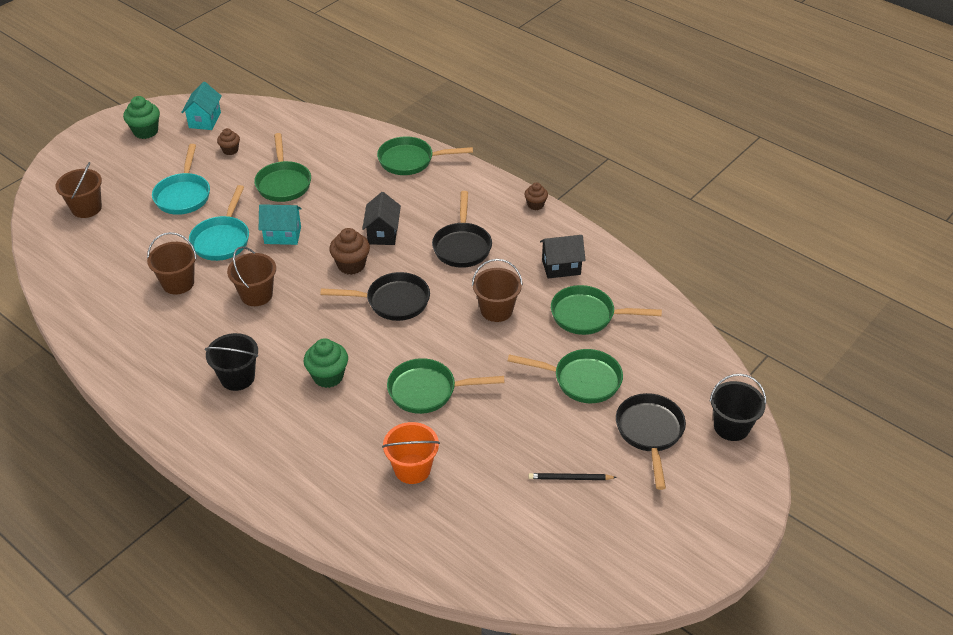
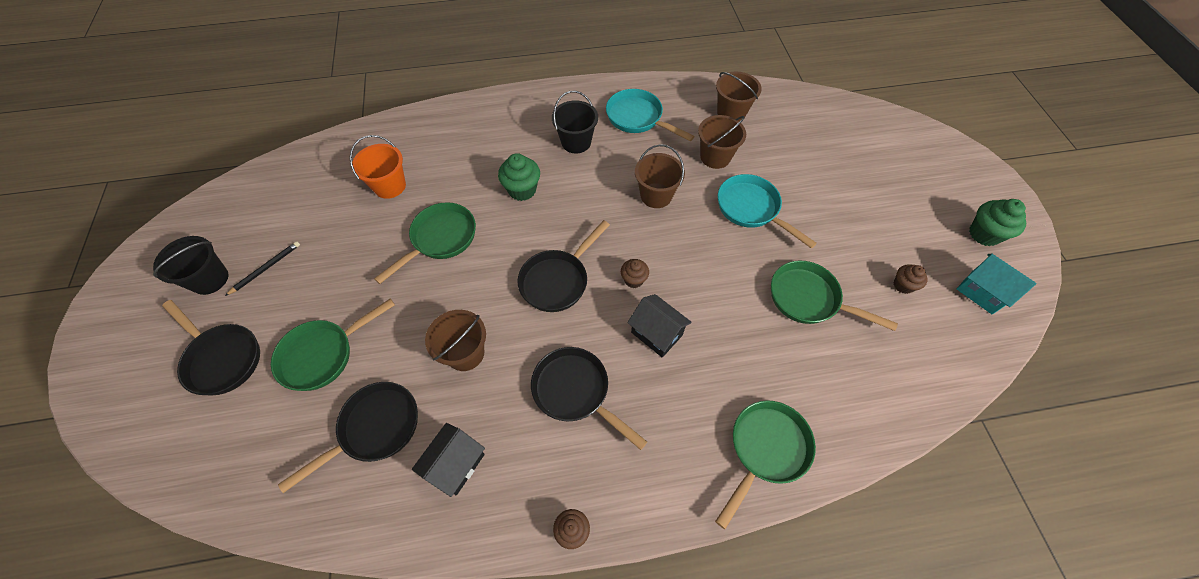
camera: 130 degrees right, 15 degrees up
(86, 208) = (869, 145): brown bucket -> brown bucket (731, 112)
(183, 195) = (843, 213): turquoise pan -> turquoise pan (638, 118)
(282, 235) = (722, 253): turquoise house -> none
(351, 265) = (633, 280): brown cupcake -> brown cupcake, size x0.62
(588, 316) = (375, 428): green pan -> black pan
(731, 427) = (141, 431): black bucket -> black bucket (210, 279)

